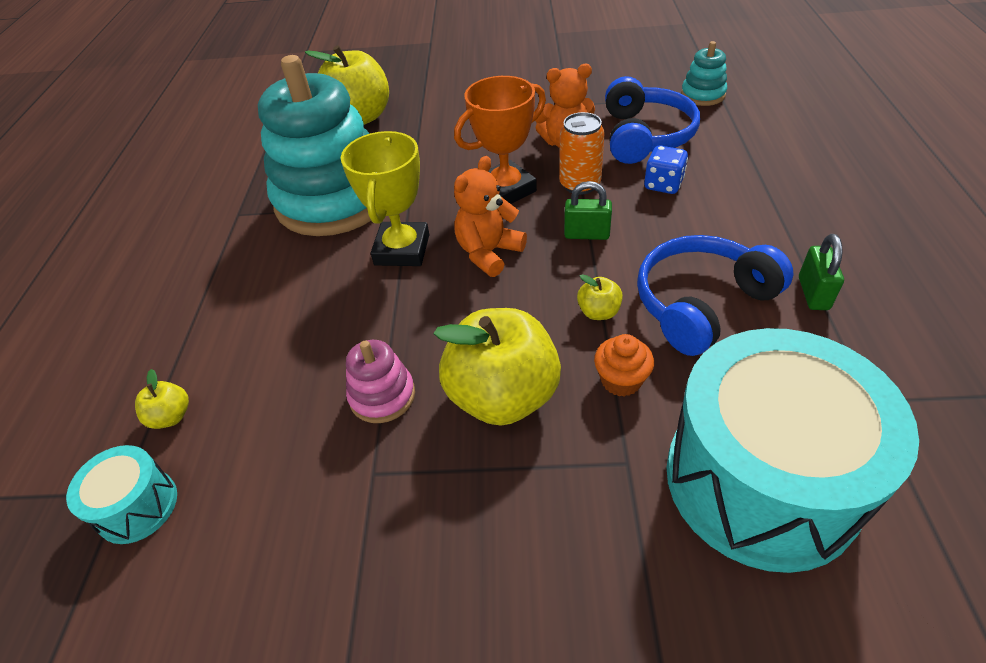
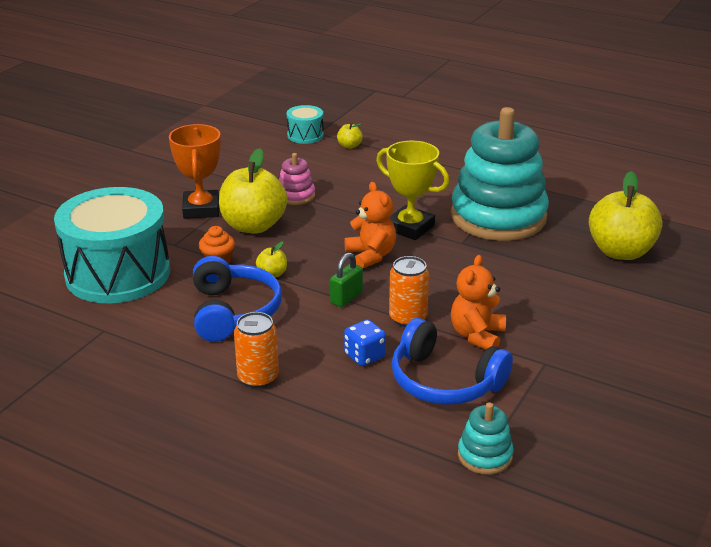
camera: 115 degrees right, 15 degrees down
(506, 190) = (436, 284): orange trophy -> orange trophy (201, 209)
(772, 229) = (258, 378): none -> orange can
(813, 293) = (186, 357): green padlock -> none

